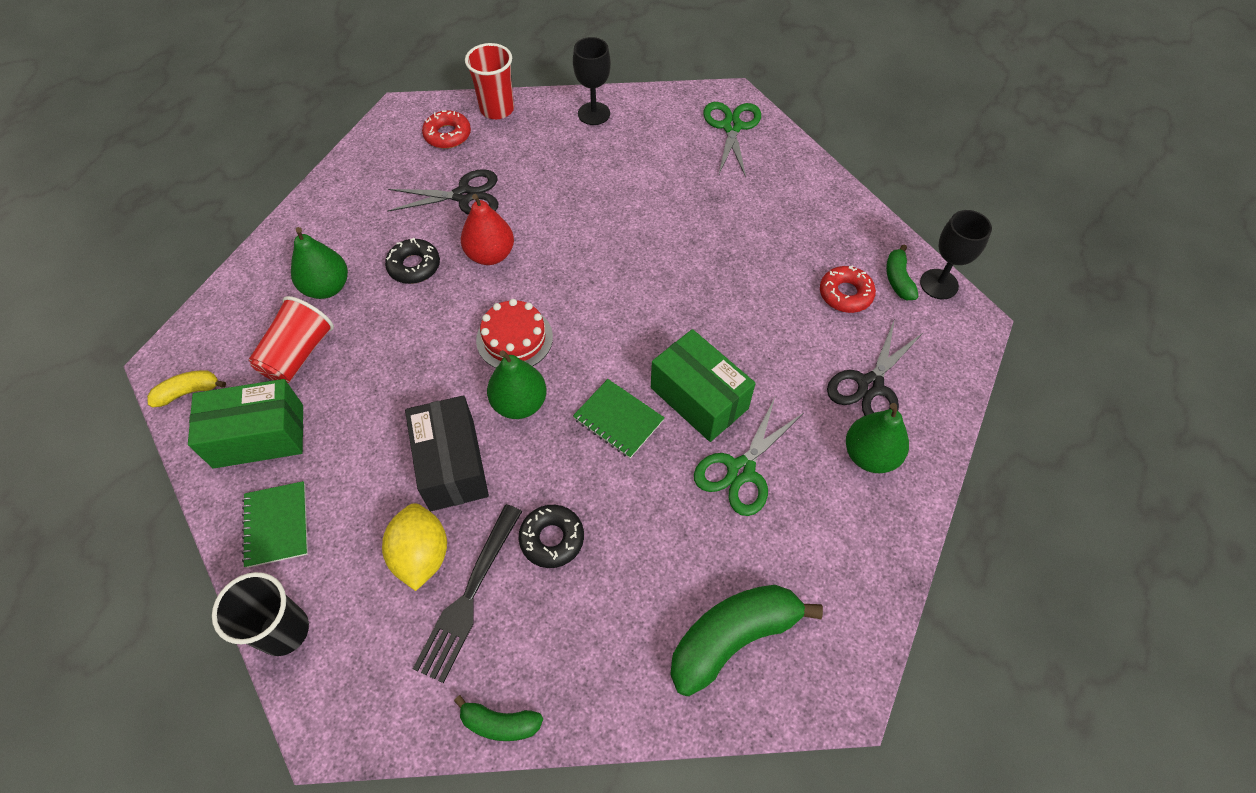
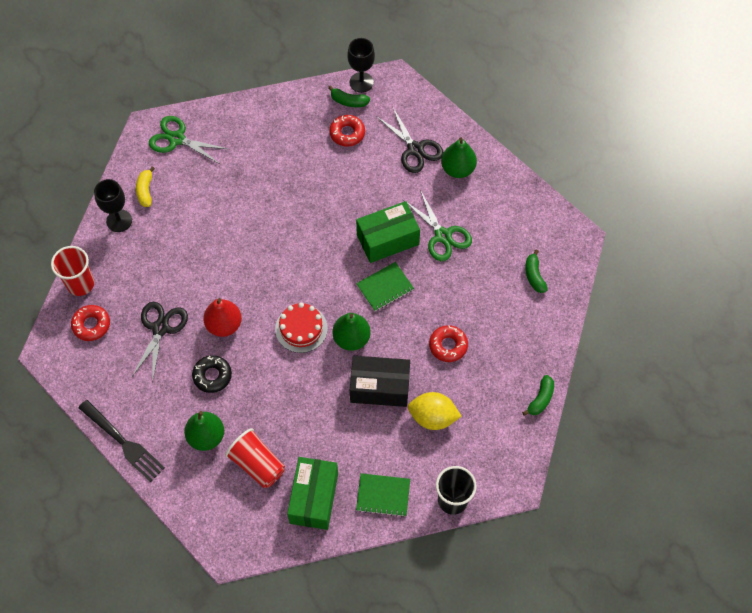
camera: 70 degrees left, 5 degrees up
(188, 392) = (260, 539): yellow banana -> yellow banana (145, 191)
(469, 596) = (466, 397): black fork -> black fork (123, 442)
(552, 539) = (448, 345): black donut -> red donut
(732, 638) = (534, 276): green banana -> green banana, size x0.52

